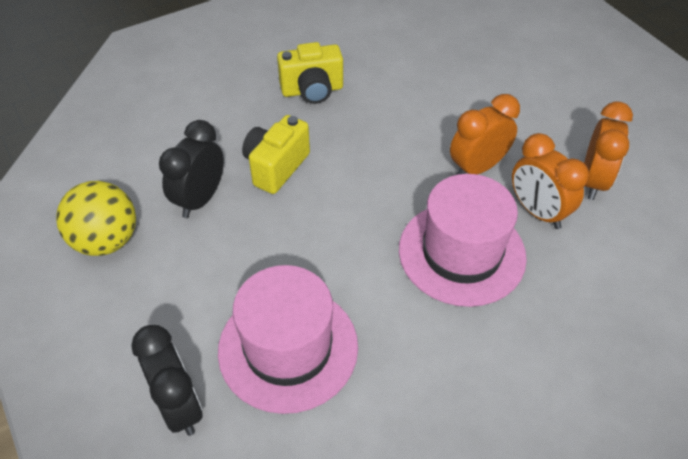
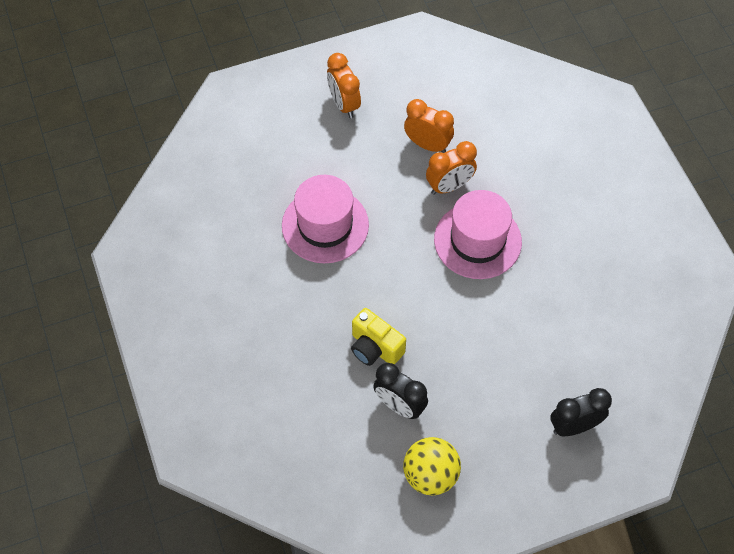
camera: 80 degrees left, 10 degrees up
(288, 348) = (539, 358): pink hat -> pink hat (325, 225)
(312, 90) = (290, 310): yellow camera -> none
(477, 167) = (401, 211): orange clock -> orange clock (344, 104)

